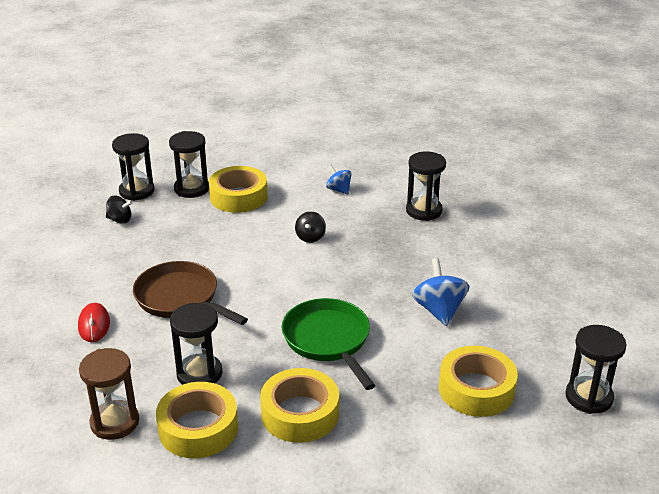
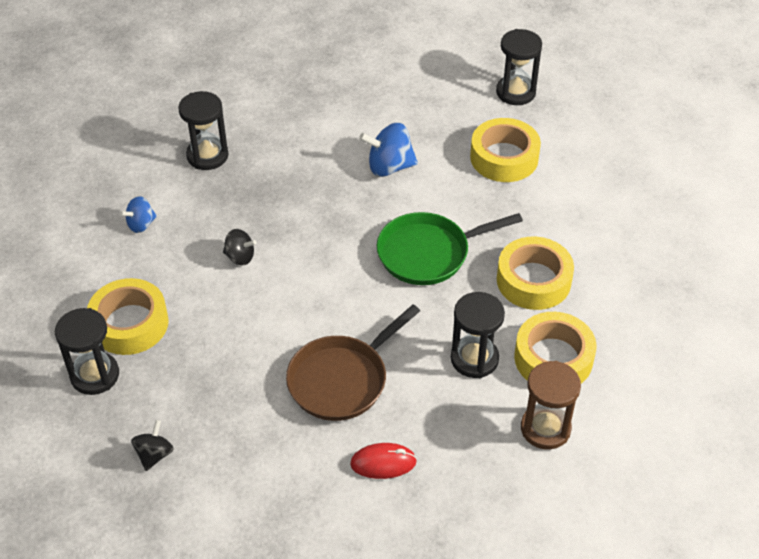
camera: 85 degrees left, 15 degrees up
(137, 191) = (82, 439): black hourglass -> none

